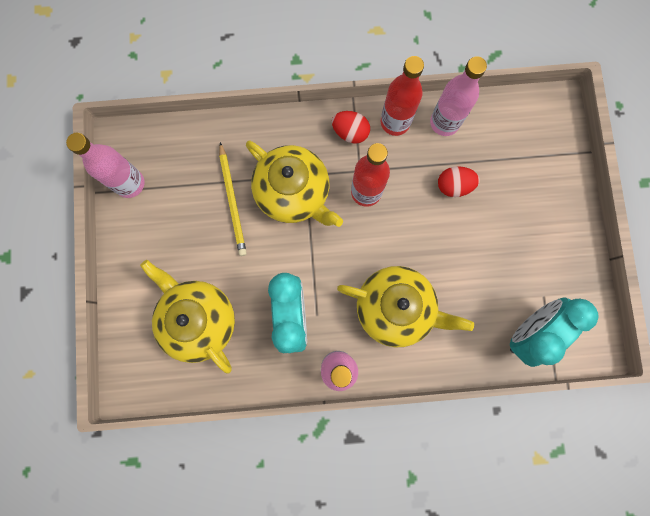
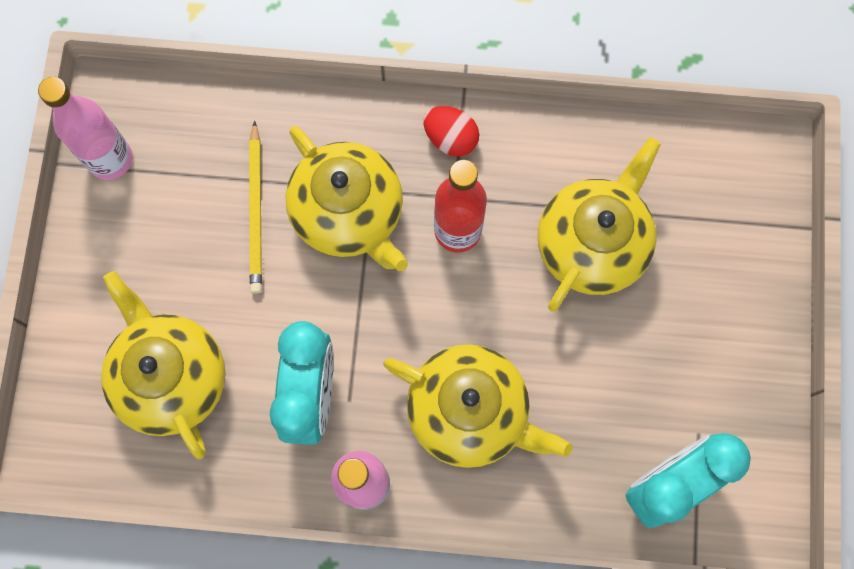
camera: 10 degrees right, 5 degrees down
(395, 122) = (520, 135): red bottle -> none
(444, 122) = (595, 148): pink bottle -> none
(454, 186) = (592, 244): red egg -> yellow teapot

